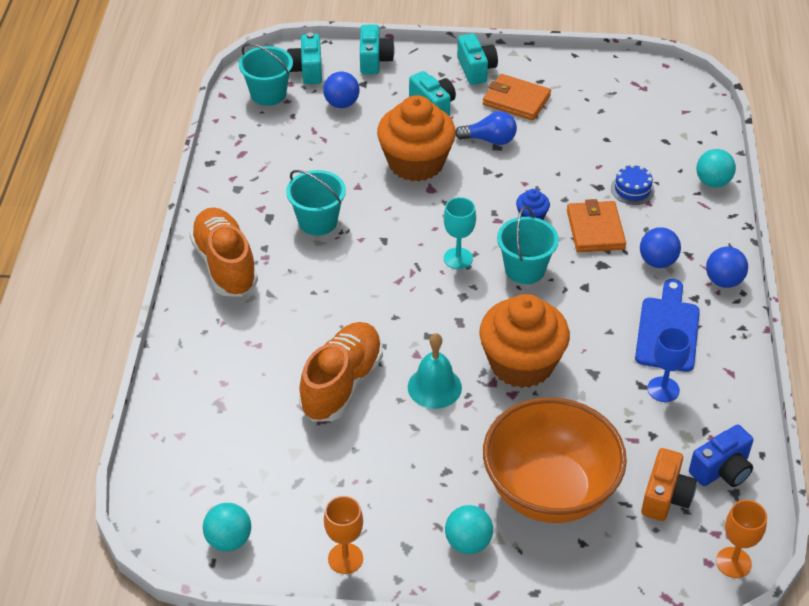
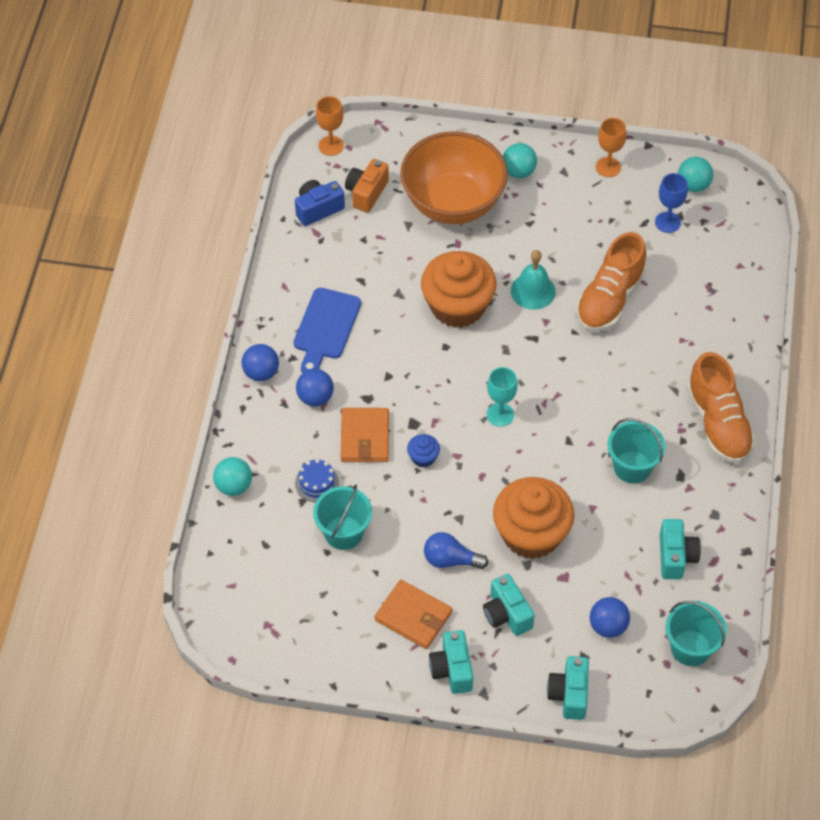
camera: 175 degrees left, 10 degrees up
(307, 70) = (647, 684): turquoise camera -> turquoise camera (675, 556)
(525, 269) = (439, 398): turquoise bucket -> turquoise bucket (343, 533)
(663, 389) = (344, 275): blue goblet -> blue goblet (667, 222)

